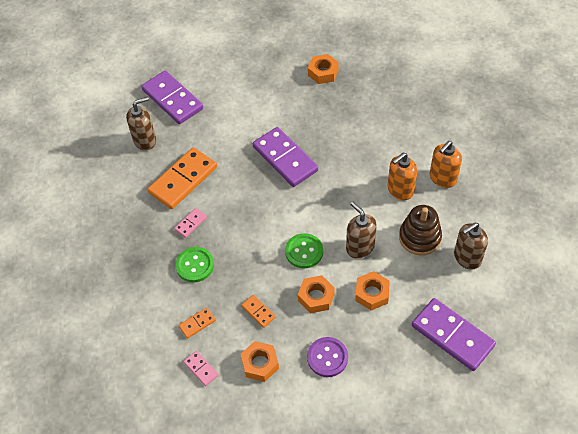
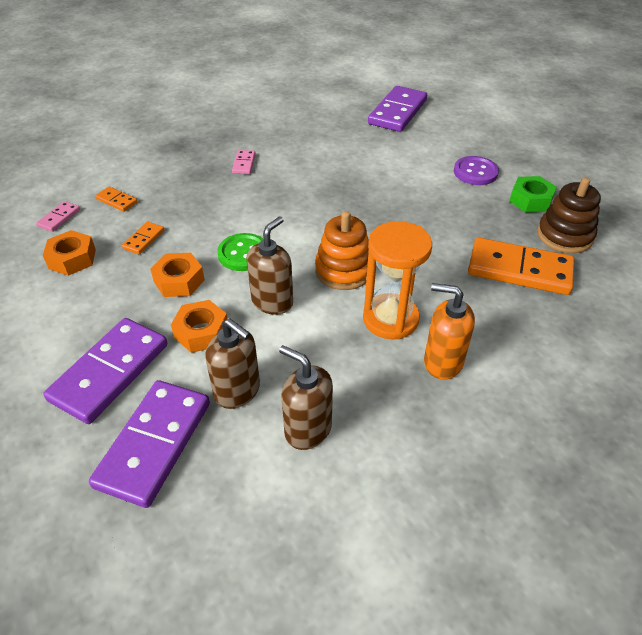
camera: 65 degrees right, 10 degrees down
(145, 140) = (333, 111): brown soap dispenser -> brown soap dispenser (237, 391)
(183, 180) = (298, 145): orange domino -> orange domino (519, 270)
(190, 224) = (244, 164): pink domino -> pink domino turned 75 degrees clockwise
(195, 265) = (191, 180): green button -> none
(285, 159) = (373, 204): purple domino -> purple domino (110, 372)
(323, 72) = (530, 200): orange nut -> green nut
(327, 357) = (90, 313): purple button -> purple button (475, 172)
(346, 199) = (343, 270): none -> orange stacking toy
(400, 190) = (390, 319): orange soap dispenser -> orange hourglass
(419, 237) = (318, 361): brown stacking toy -> brown stacking toy (564, 236)

